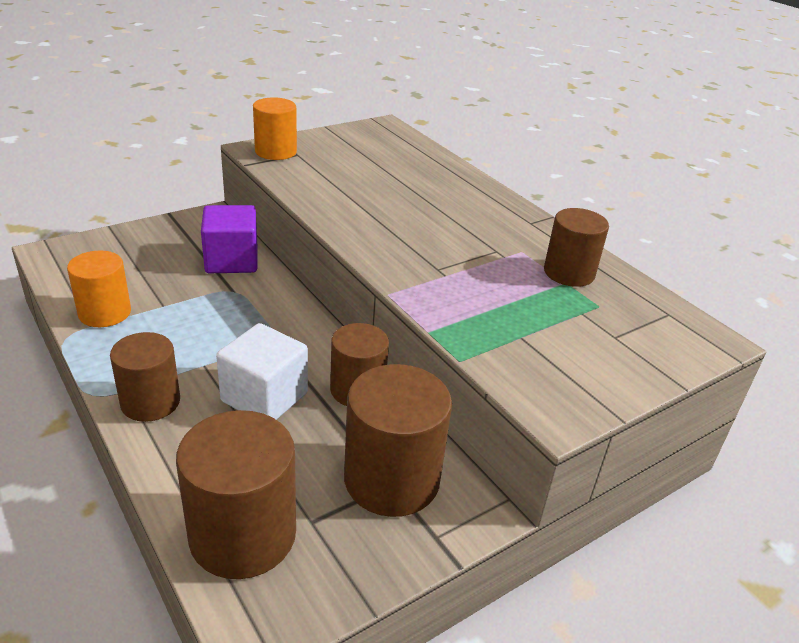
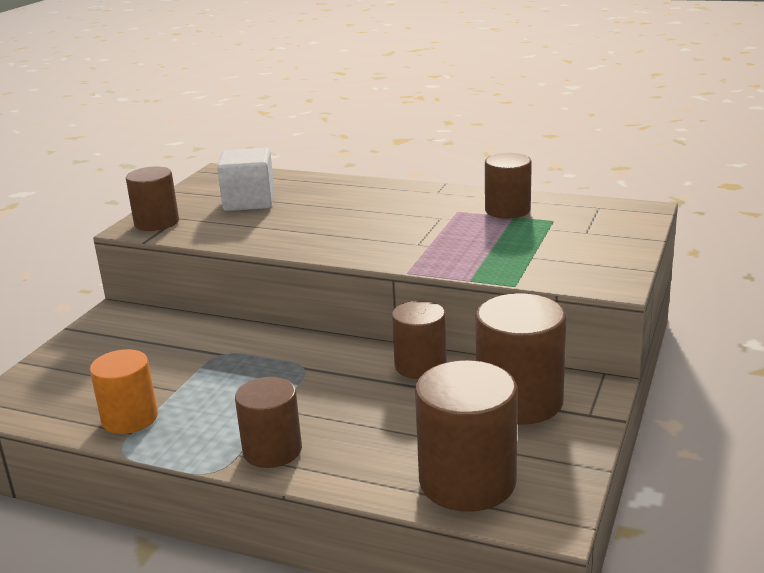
camera: 30 degrees left, 10 degrees down
(231, 260) = (187, 335): purple cube -> none
(264, 397) = (359, 403): white cube -> white cube (249, 201)
(275, 151) = (156, 222): orange cylinder -> brown cylinder

